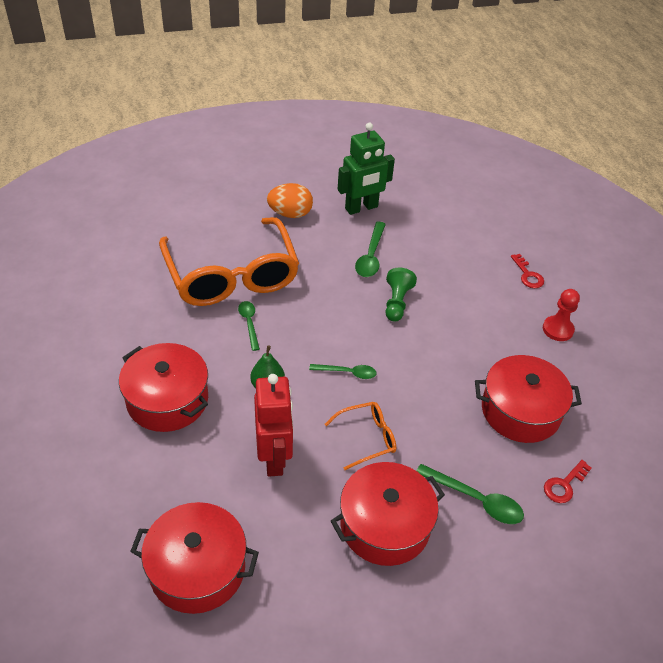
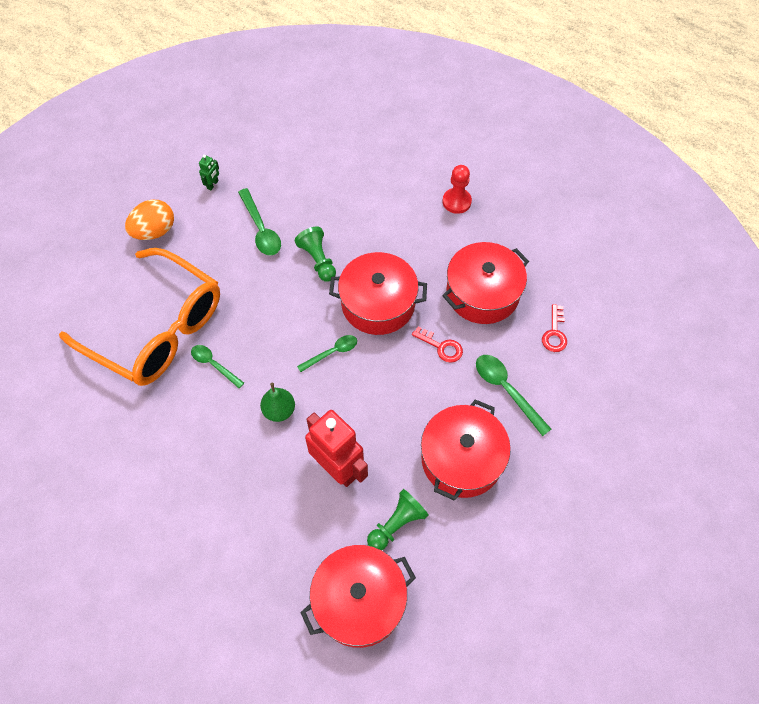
camera: 35 degrees left, 15 degrees up
(167, 400) = (208, 484): red pot -> red pot (378, 304)
(282, 534) = (397, 524): none -> green pawn
(361, 208) = (213, 184): green robot -> green robot, size x0.42
(367, 438) = (392, 398): orange glasses -> none
(476, 500) = (506, 390): green spoon -> green spoon turned 120 degrees counterclockwise
(528, 275) = (398, 165): red key -> red key (441, 347)

